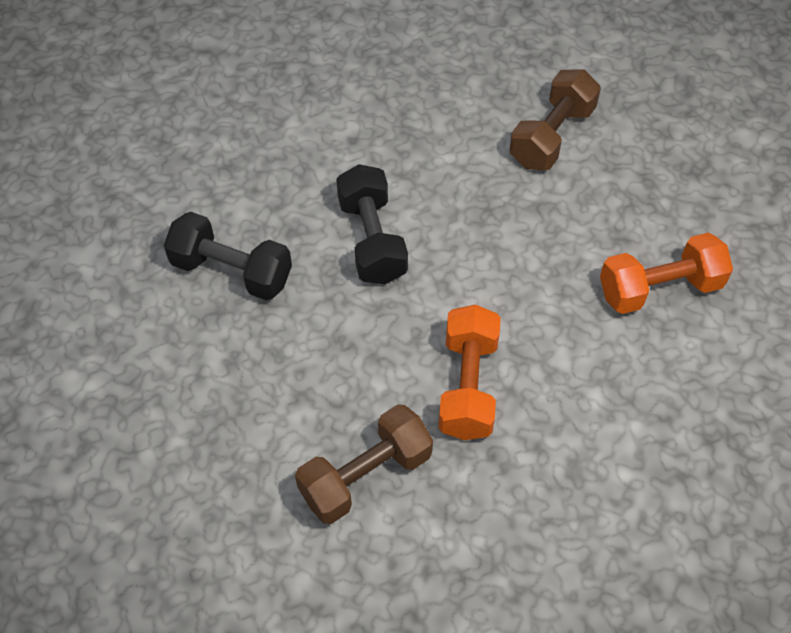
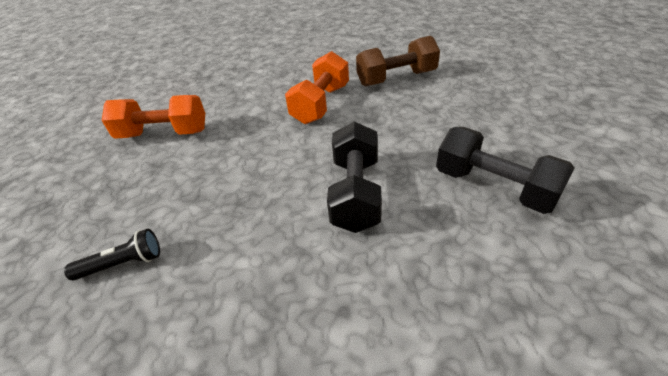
camera: 160 degrees left, 15 degrees down
(551, 136) = (123, 264): brown dumbbell -> black flashlight

